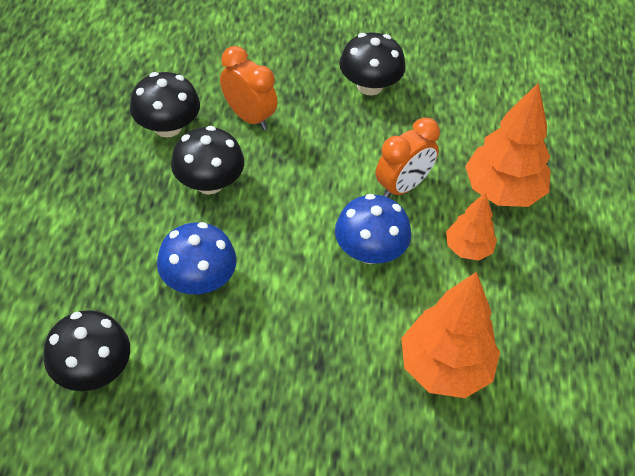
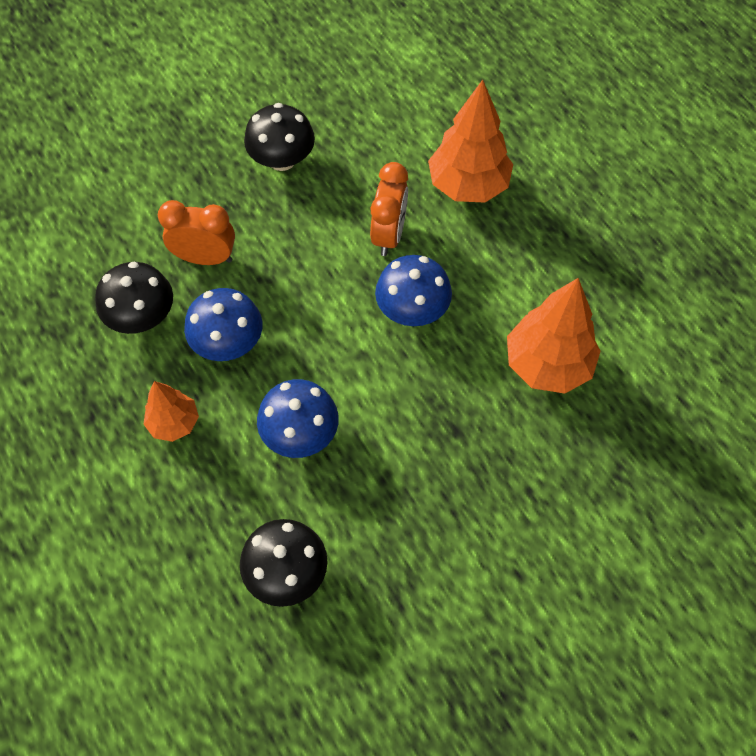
camera: 35 degrees left, 10 degrees up
(209, 183) = (228, 342): black mushroom -> blue mushroom
(468, 248) = (483, 254): orange tree -> orange tree (174, 423)

